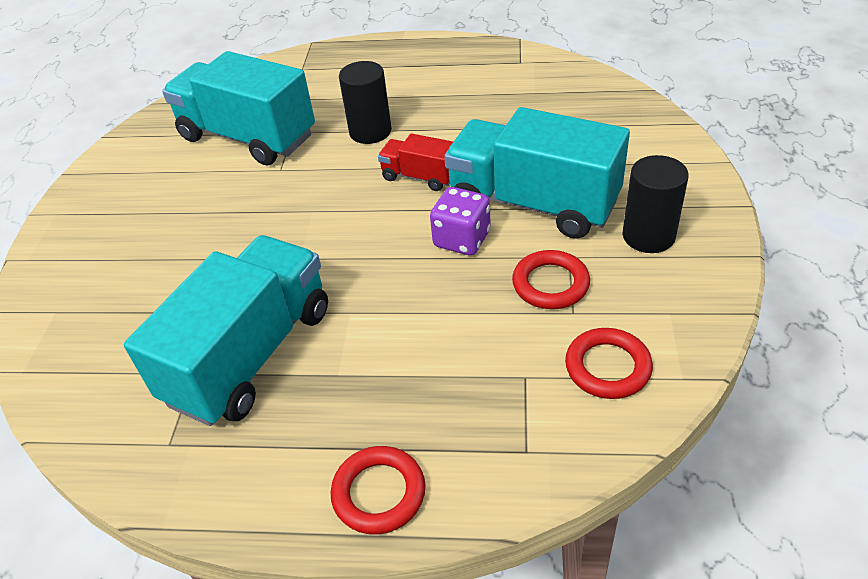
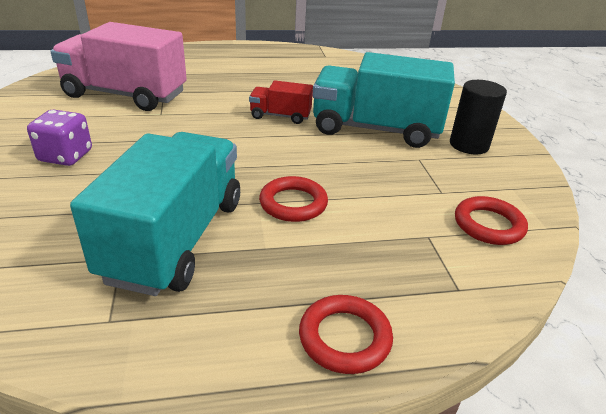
camera: 20 degrees left, 10 degrees down
(248, 137) = (125, 95): turquoise truck -> pink truck
(370, 132) = (229, 91): black cylinder -> none
(462, 239) = (332, 151): purple dice -> purple dice (65, 156)
(550, 284) = (415, 175): red ring -> red ring (293, 203)

